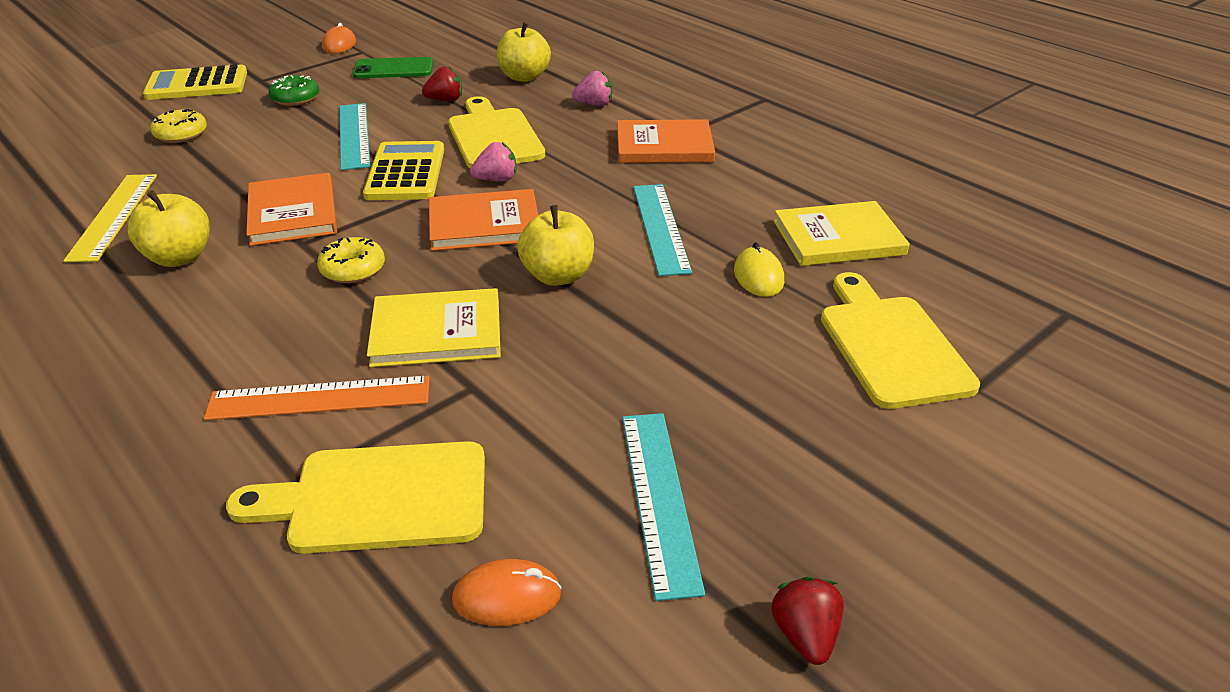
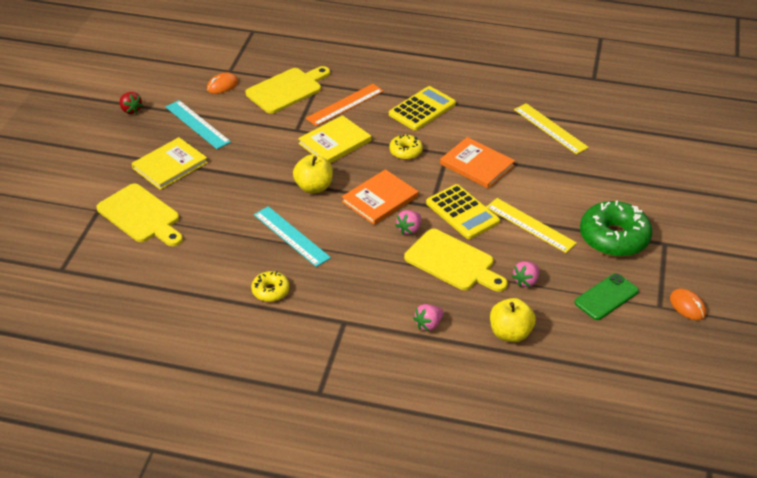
camera: 145 degrees right, 5 degrees up
(179, 257) = (485, 125): yellow apple -> none
(181, 134) = (619, 182): yellow donut -> yellow donut (270, 291)
(197, 84) = (691, 221): yellow calculator -> yellow calculator (422, 109)
(295, 98) = (614, 238): green donut -> green donut, size x1.96
(354, 135) = (530, 225): turquoise ruler -> yellow ruler
(445, 100) = (526, 281): red strawberry -> pink strawberry
(664, 146) = (344, 303): orange book -> none
(758, 276) = (221, 227): yellow mouse -> none
(838, 238) = (194, 271): yellow book -> yellow book (170, 165)

